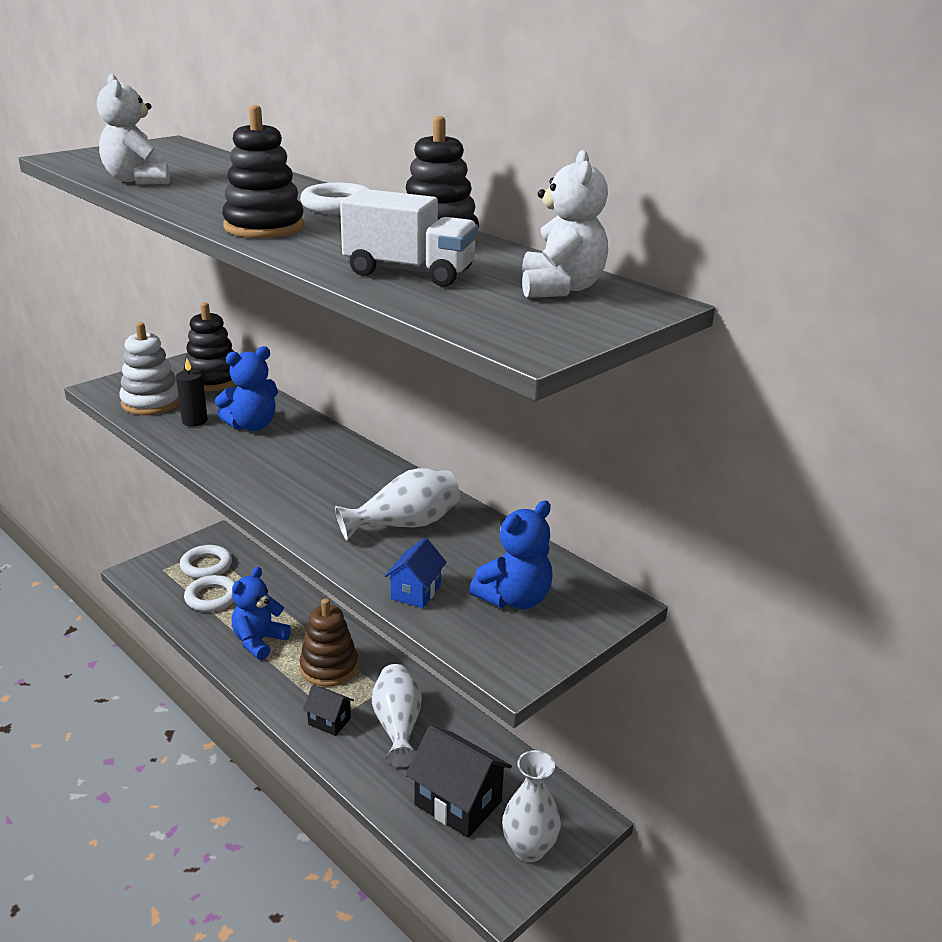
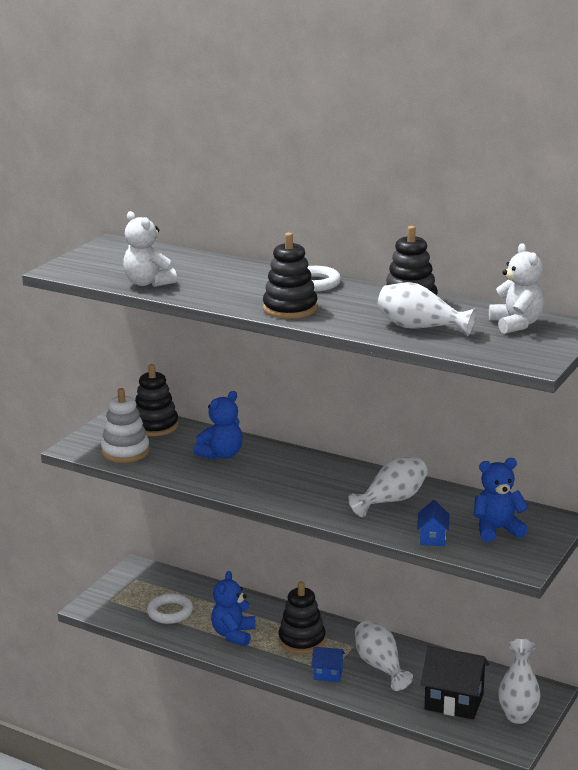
camera: 15 degrees left, 5 degrees down
(194, 421) = (174, 459): black candle -> none
(206, 566) = (145, 590): white ring -> none
(329, 667) = (302, 640): brown stacking toy -> black stacking toy
(329, 721) = (328, 674): black house -> blue house
(409, 272) = (420, 328): white truck -> white vase
(514, 599) = (497, 530): blue teddy bear -> blue teddy bear turned 135 degrees counterclockwise

